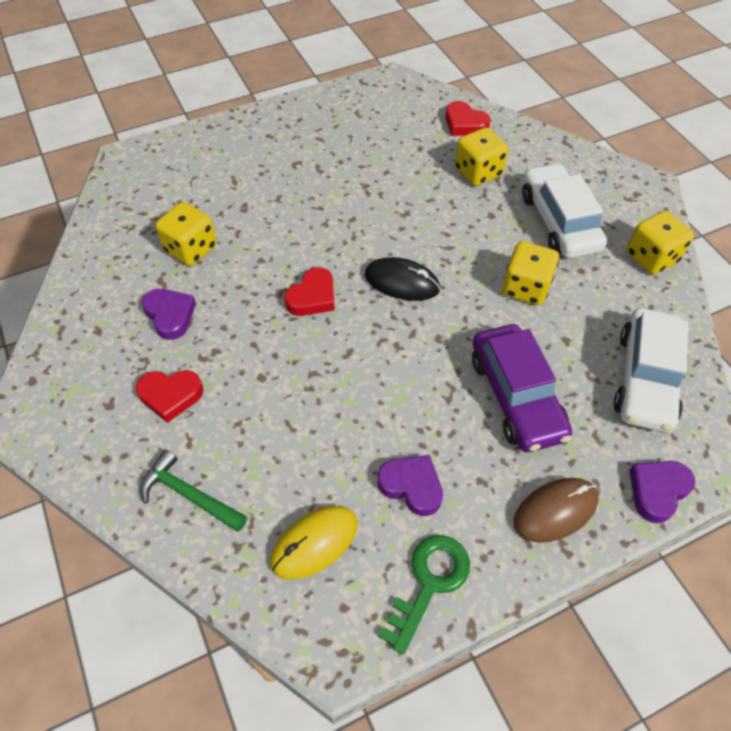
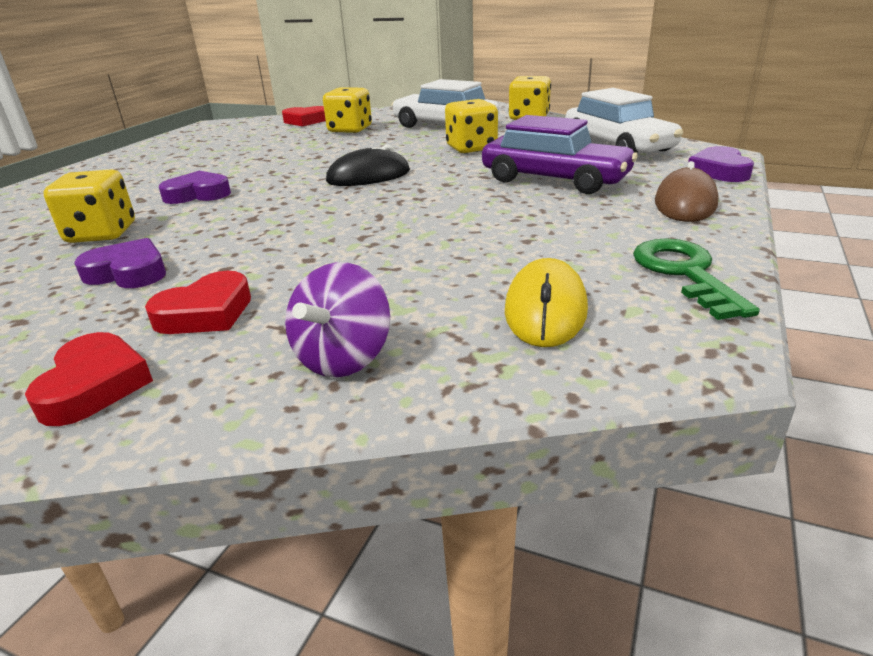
camera: 40 degrees left, 25 degrees down
(189, 495) = (343, 358): green hammer -> purple spinning top
(312, 297) = (293, 208): red heart -> red heart (94, 386)
(411, 486) = (565, 242): purple heart -> purple heart (198, 194)

